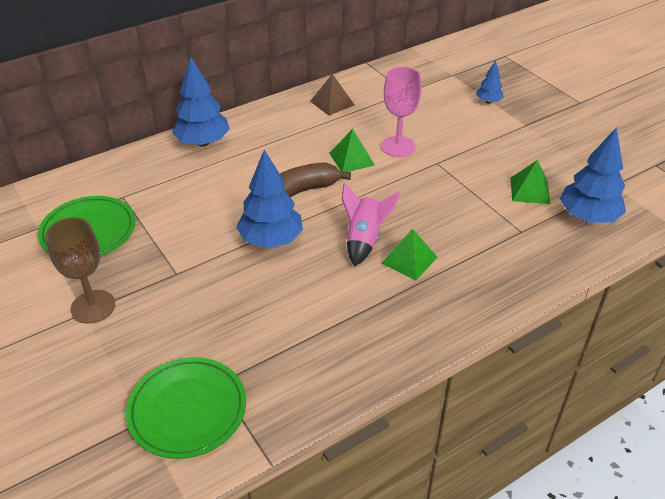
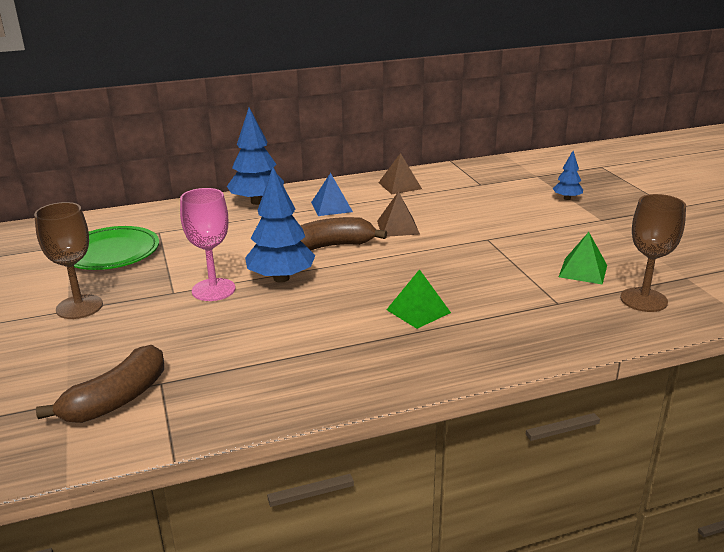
camera: 15 degrees right, 15 degrees down
(187, 410) = (117, 400): green plate -> brown banana
(279, 140) = (331, 207): none -> blue pyramid
(352, 159) = (398, 227): green pyramid -> brown pyramid
(364, 240) = (377, 289): pink rocket -> none
(398, 146) = (451, 223): pink goblet -> pink goblet (213, 290)
(588, 217) = (643, 300): blue tree -> brown goblet

